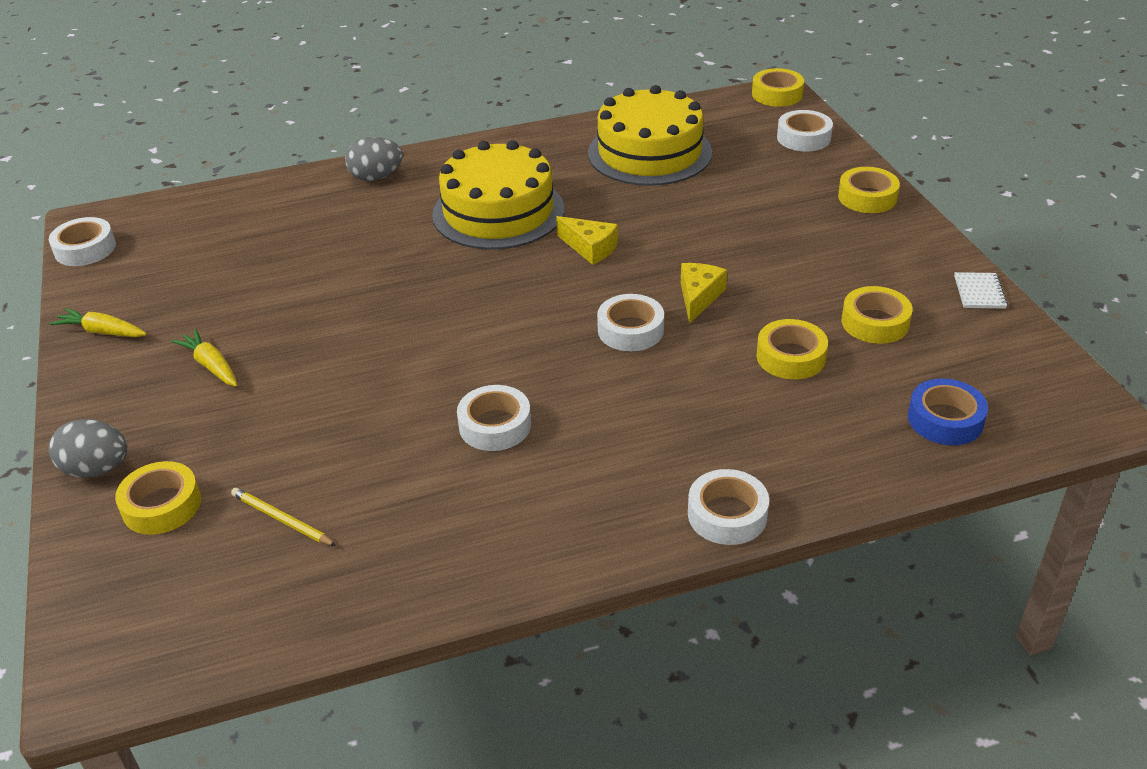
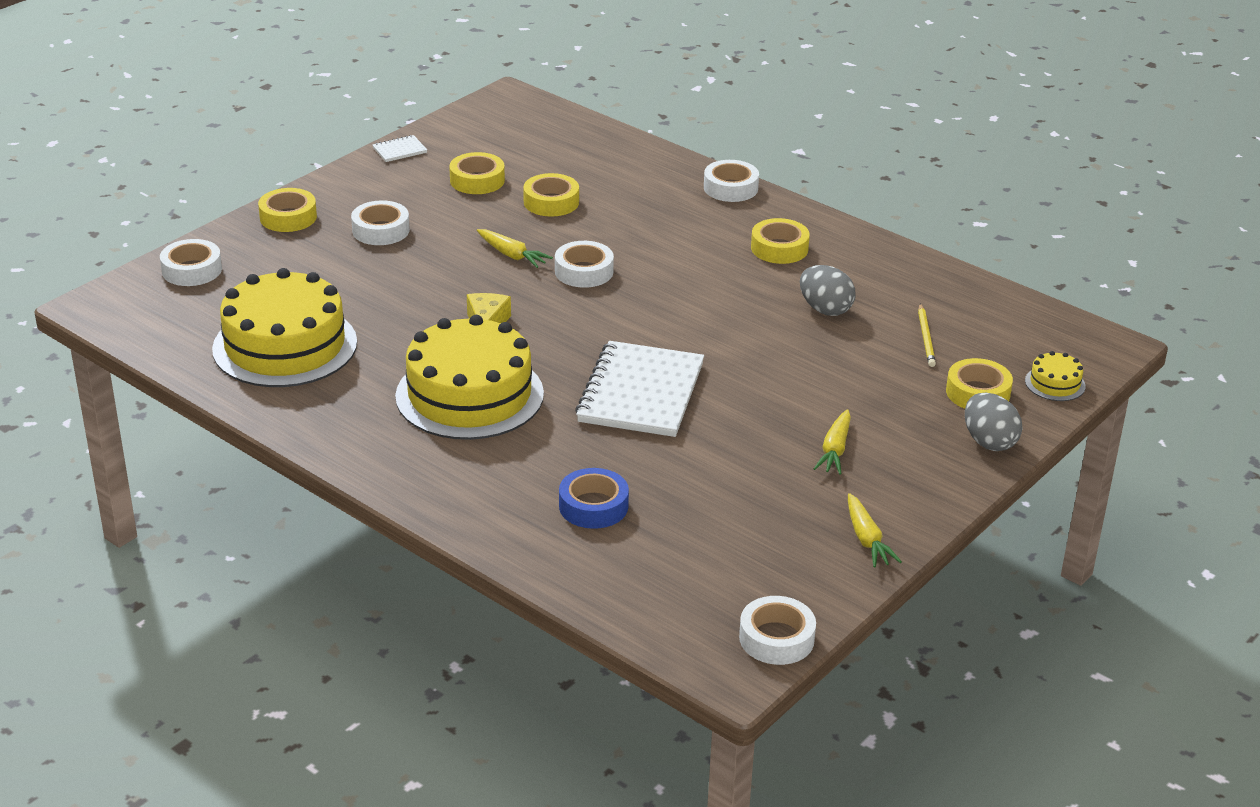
camera: 125 degrees left, 5 degrees down
(99, 579) = (1055, 383): none -> yellow cake
(376, 177) = (469, 500): grey egg -> grey egg (825, 309)
(407, 293) = (641, 393): none -> white notebook
(495, 425) = (748, 291): white tape -> white tape (381, 230)
(698, 297) = (512, 255): yellow cheese -> yellow carrot
(777, 94) = (97, 306): yellow tape -> yellow tape (779, 248)
(945, 420) = (564, 140): blue tape -> blue tape (593, 506)

